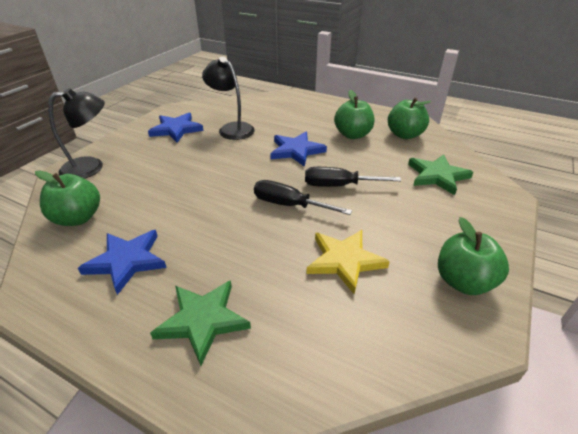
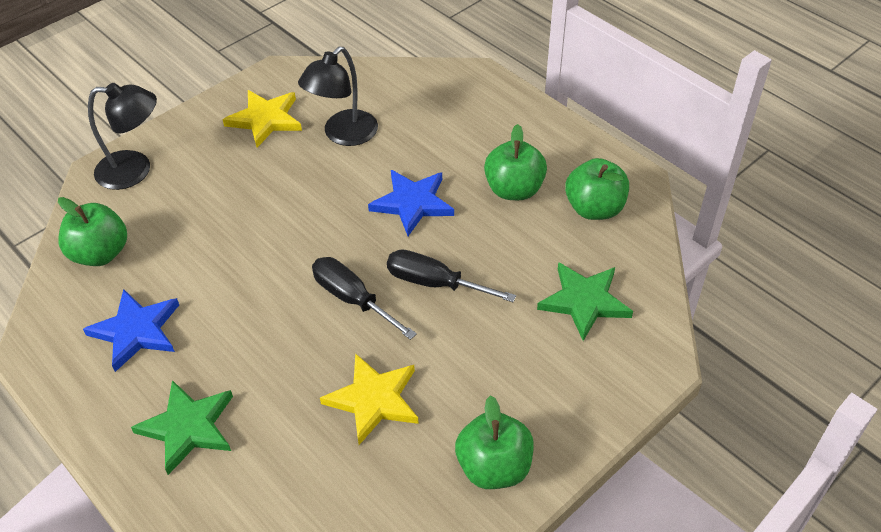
camera: 20 degrees right, 10 degrees up
(176, 129) = (265, 120): blue star -> yellow star
(231, 128) = (343, 135): black lamp -> black lamp turned 120 degrees counterclockwise

